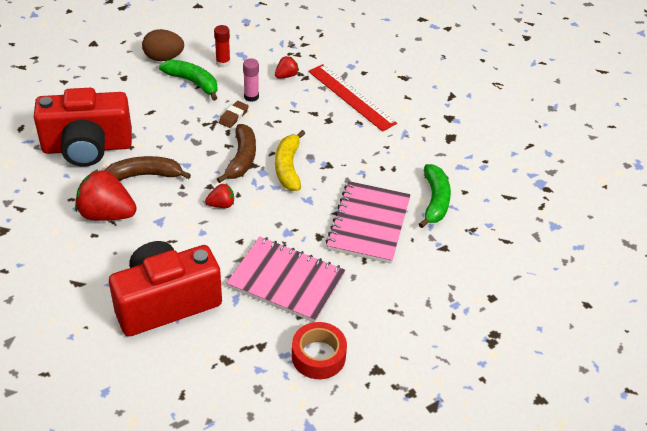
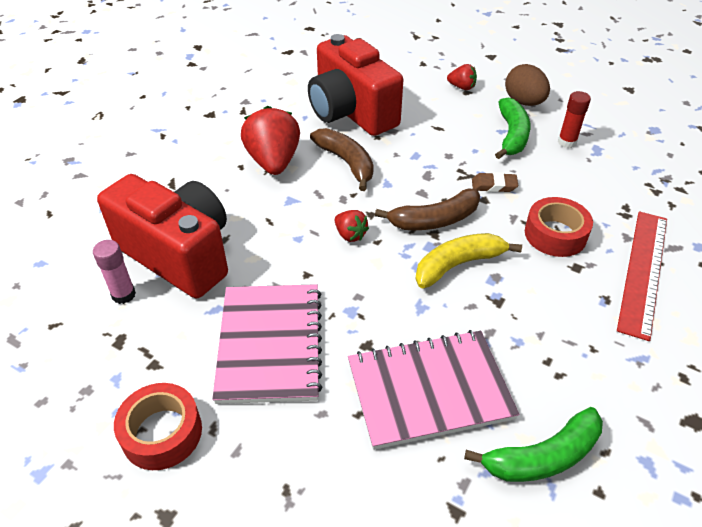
camera: 65 degrees right, 0 degrees up
(251, 97) = (540, 185): pink glue stick -> pink glue stick (123, 295)
(286, 76) = (607, 197): red strawberry -> red strawberry (462, 87)
(297, 114) = (555, 234): none -> red tape

